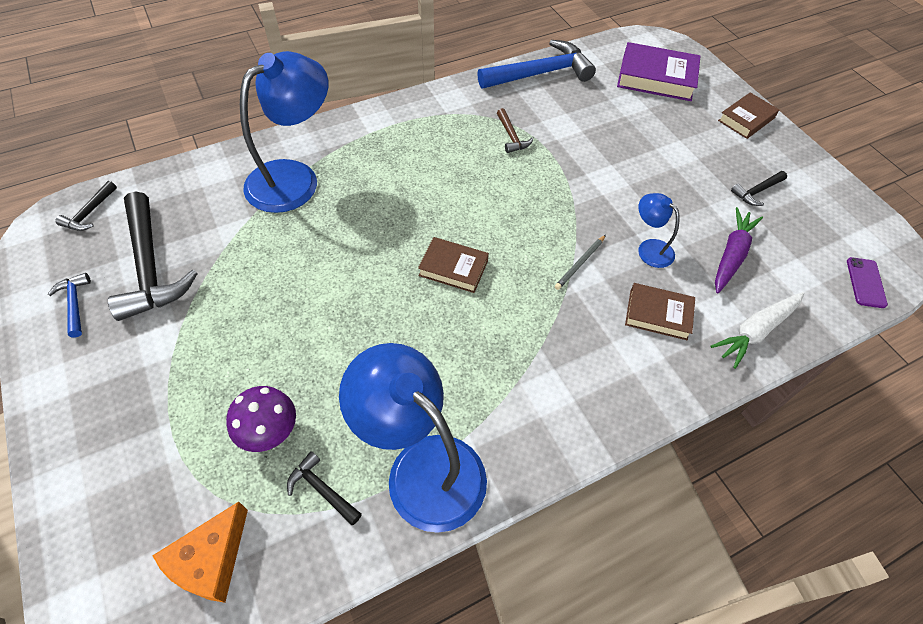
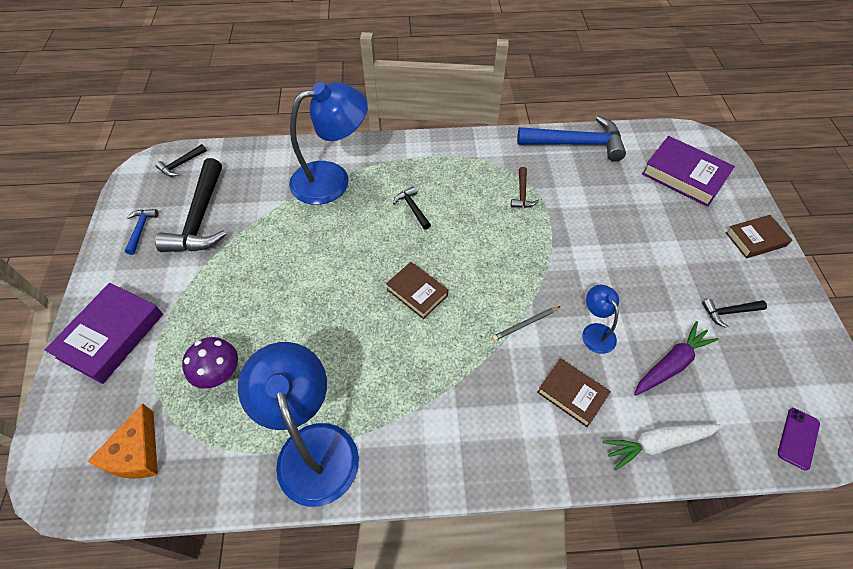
camera: 25 degrees right, 0 degrees up
(101, 440) = (111, 335): none -> purple book
(210, 560) = (136, 453): orange cheese -> orange cheese turned 45 degrees counterclockwise
(322, 489) = (233, 433): black hammer -> black hammer (412, 208)

